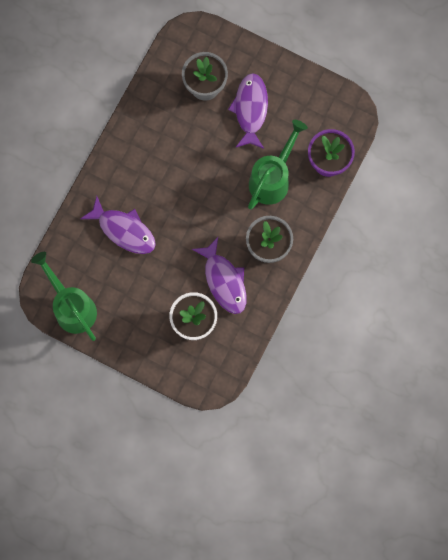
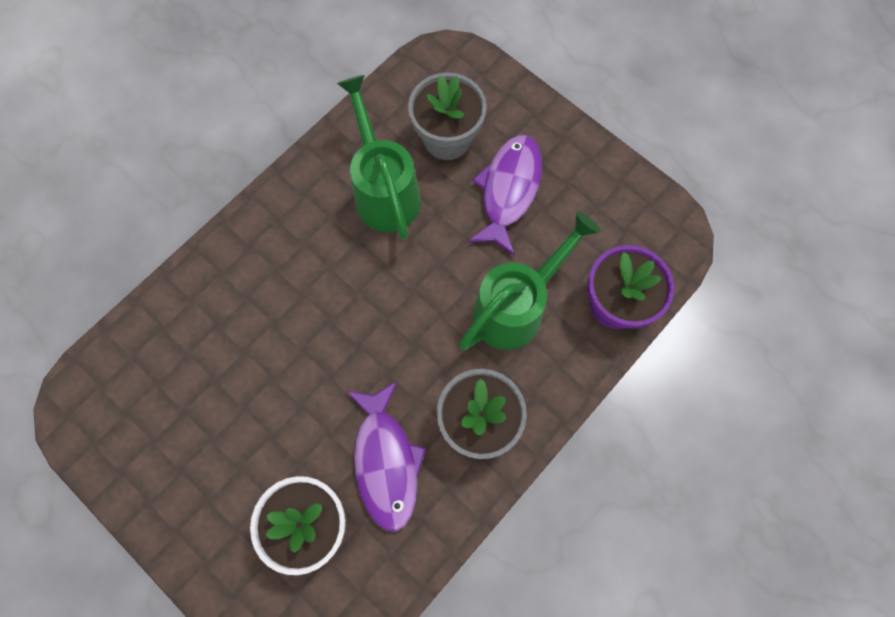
camera: 15 degrees right, 5 degrees down
(72, 307) = (115, 437): green watering can -> green watering can (384, 191)
(124, 230) = (246, 329): purple fish -> none

